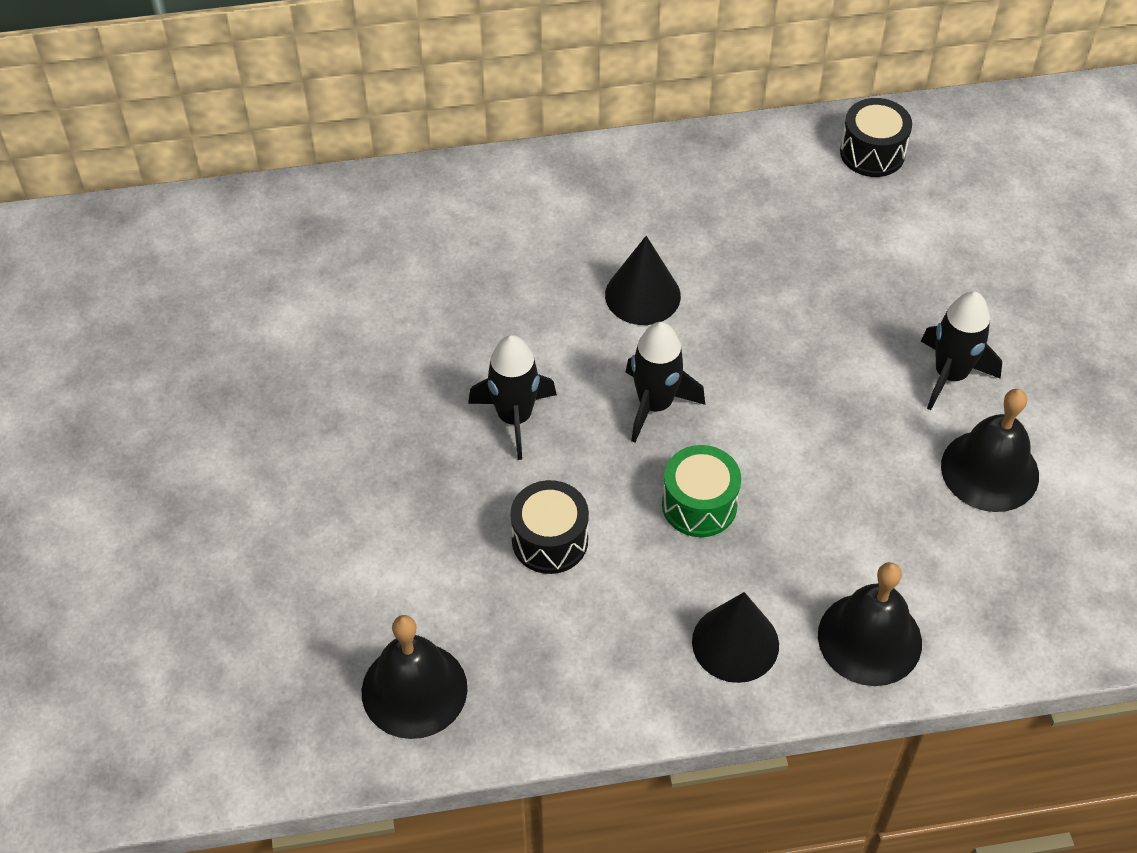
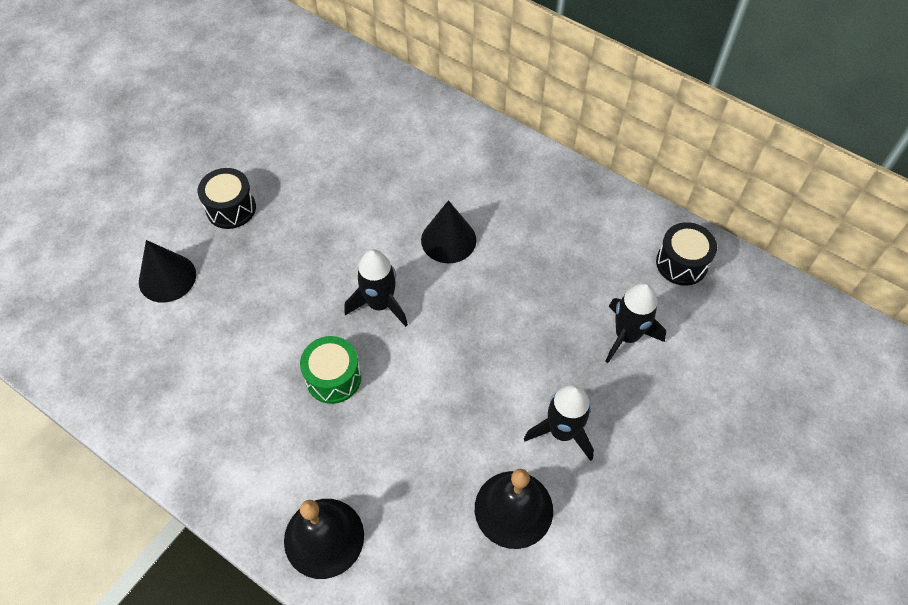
camera: 45 degrees right, 5 degrees up
(414, 689) = (92, 345): black bell -> none
(514, 418) = (305, 250): black rocket -> black rocket (627, 336)
(550, 540) = (241, 328): black drum -> black drum (231, 208)
(735, 643) = (256, 469): black cone -> black cone (167, 278)

